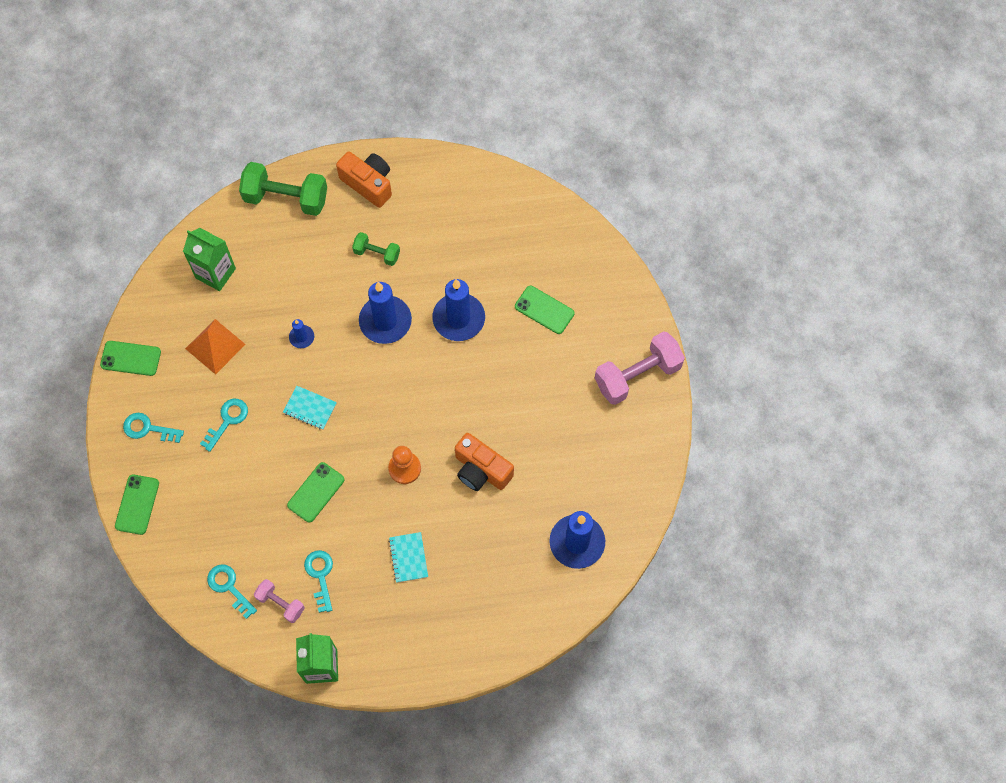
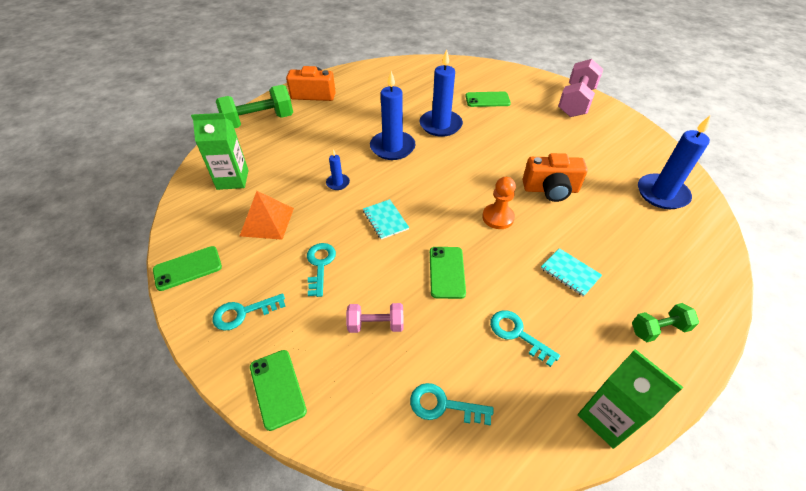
camera: 35 degrees left, 20 degrees down
(280, 603) = (508, 384): pink dumbbell -> pink dumbbell (376, 325)
(310, 408) = (385, 220): turquoise notebook -> turquoise notebook turned 75 degrees clockwise
(377, 254) = (352, 120): green dumbbell -> green dumbbell (658, 329)

